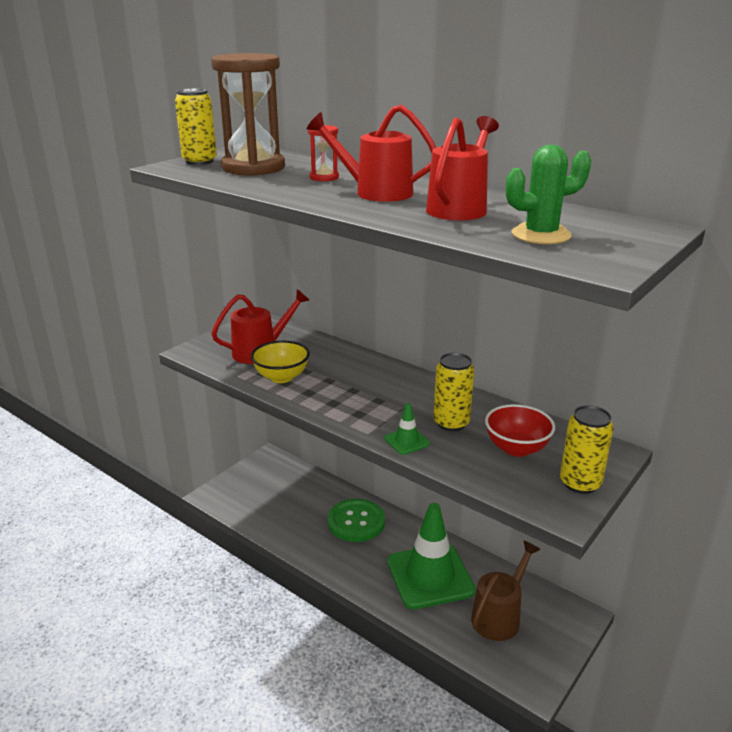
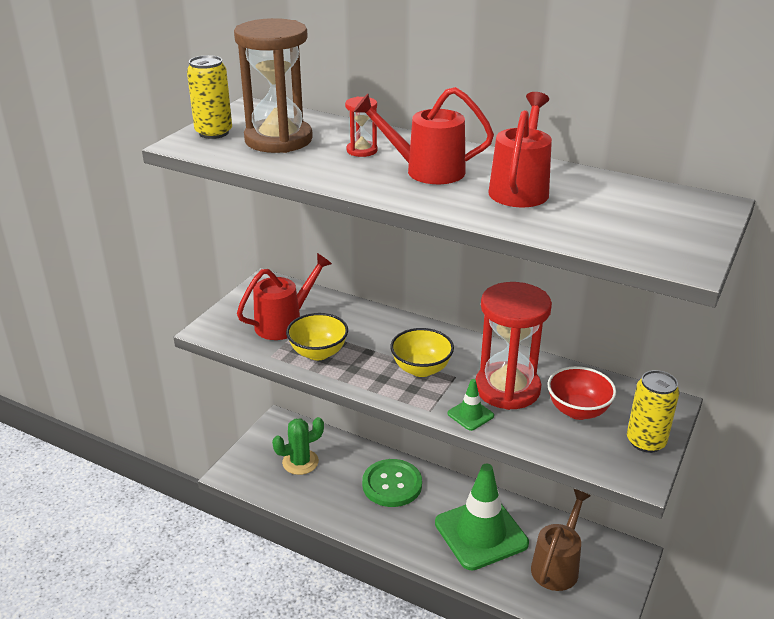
camera: 10 degrees left, 5 degrees up
(373, 399) = (421, 369): none -> yellow bowl
(451, 423) = (507, 389): yellow can -> red hourglass
(541, 235) = (612, 222): green cactus -> green cactus (300, 462)

